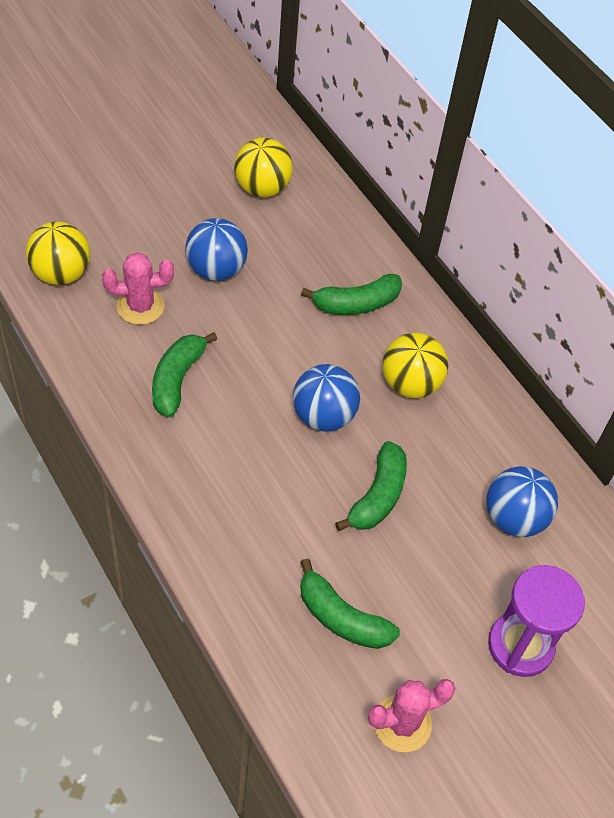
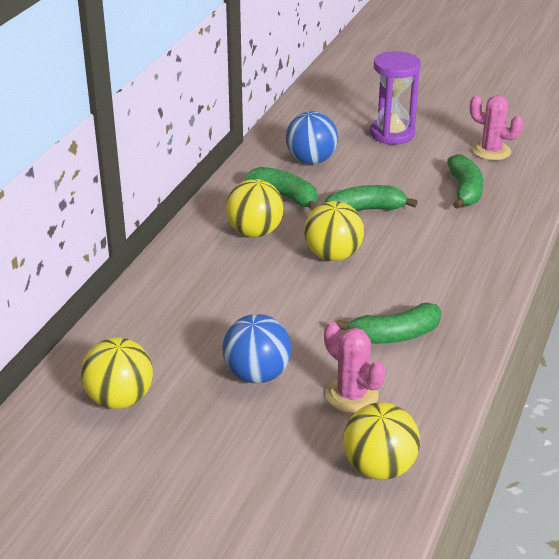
camera: 120 degrees left, 20 degrees down
(323, 416) = (333, 255): blue ball -> yellow ball
(356, 304) = (205, 285): green banana -> green banana (285, 196)

